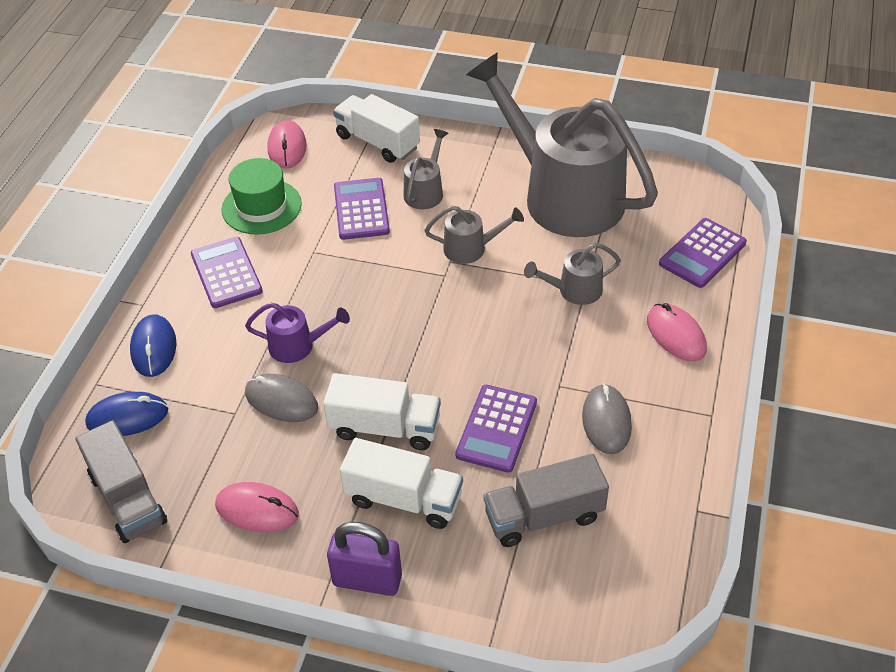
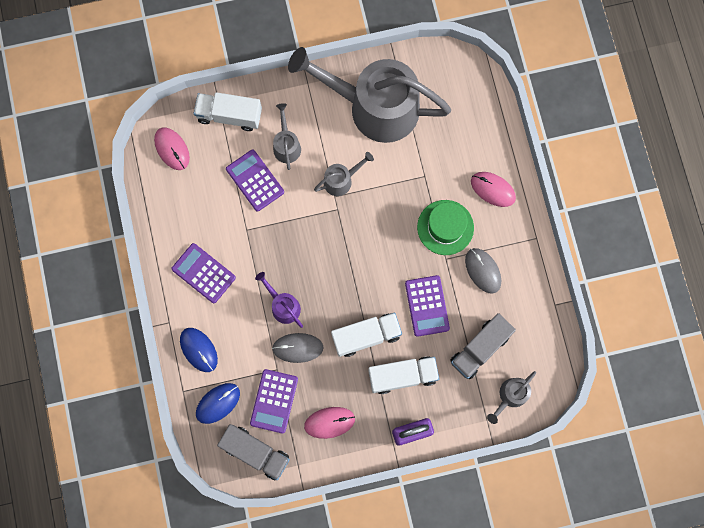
camera: 30 degrees left, 30 degrees up
(261, 207) = (189, 209): green hat -> green hat (445, 227)
(298, 346) = (283, 305): purple watering can -> purple watering can turned 105 degrees counterclockwise
(574, 290) = (419, 184): grey watering can -> grey watering can (510, 396)
(702, 253) = (480, 117): purple calculator -> purple calculator (274, 401)

